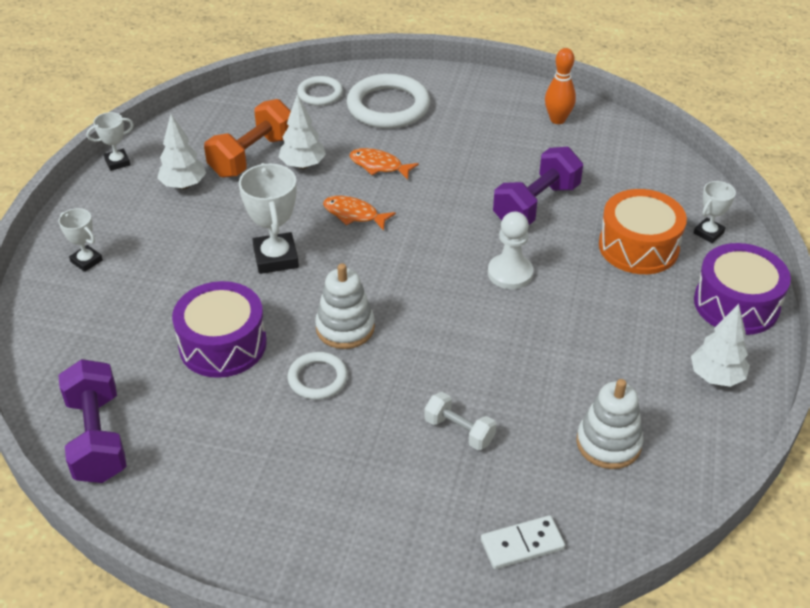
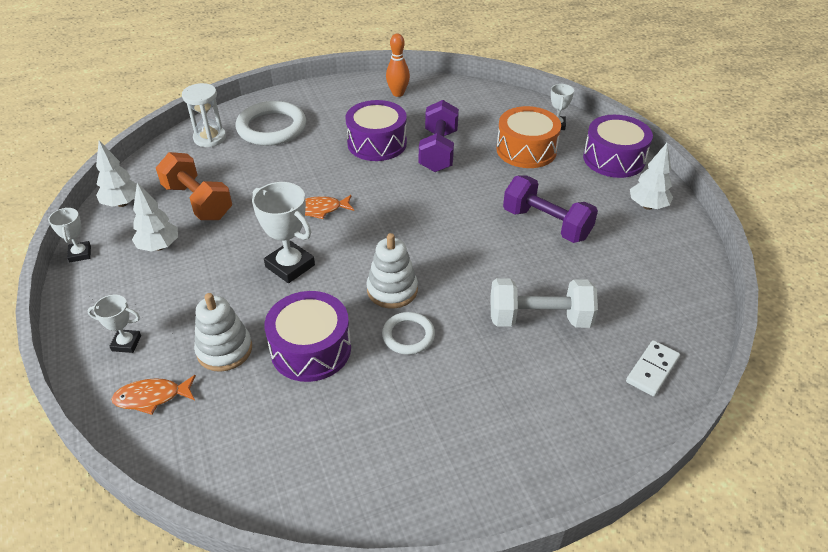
camera: 35 degrees left, 0 degrees up
(97, 438) = (276, 479): purple dumbbell -> purple dumbbell (546, 224)
(117, 162) = (80, 254): white trophy -> white trophy turned 45 degrees counterclockwise
(252, 156) = (198, 202): orange dumbbell -> orange dumbbell turned 45 degrees counterclockwise
(303, 165) = (246, 192): white tree -> white tree (122, 203)
(320, 94) = (210, 138): white ring -> white hourglass
(379, 165) = (305, 169): orange fish -> orange fish (152, 397)
(459, 431) = (539, 319): white dumbbell -> white dumbbell, size x1.74
(478, 168) = (377, 143): none -> purple drum
(510, 273) = (466, 201): white pawn -> none
(608, 443) = (633, 277): white stacking toy -> white stacking toy (224, 350)

